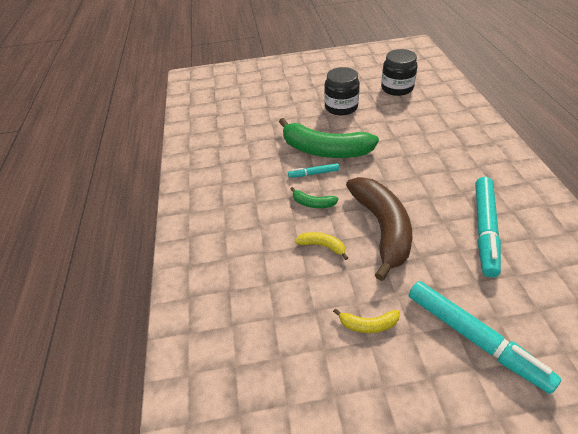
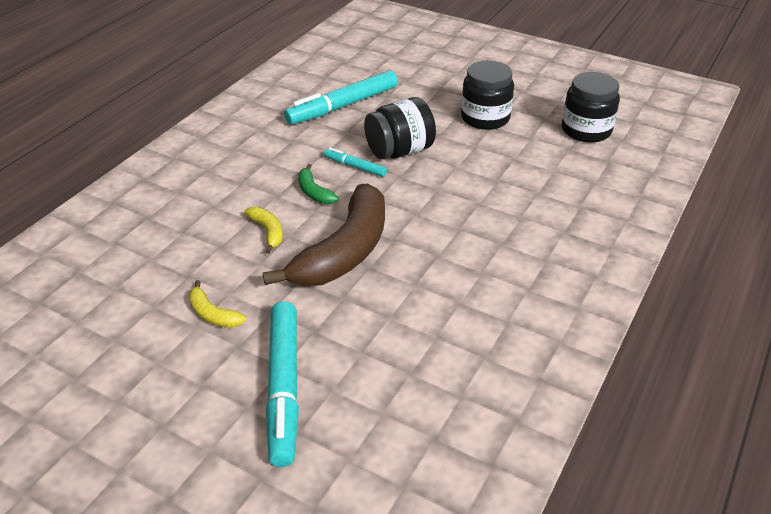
camera: 35 degrees right, 5 degrees down
(324, 150) = (399, 151): green banana -> black jar
(484, 229) = (446, 317): turquoise marker -> turquoise marker (343, 106)

